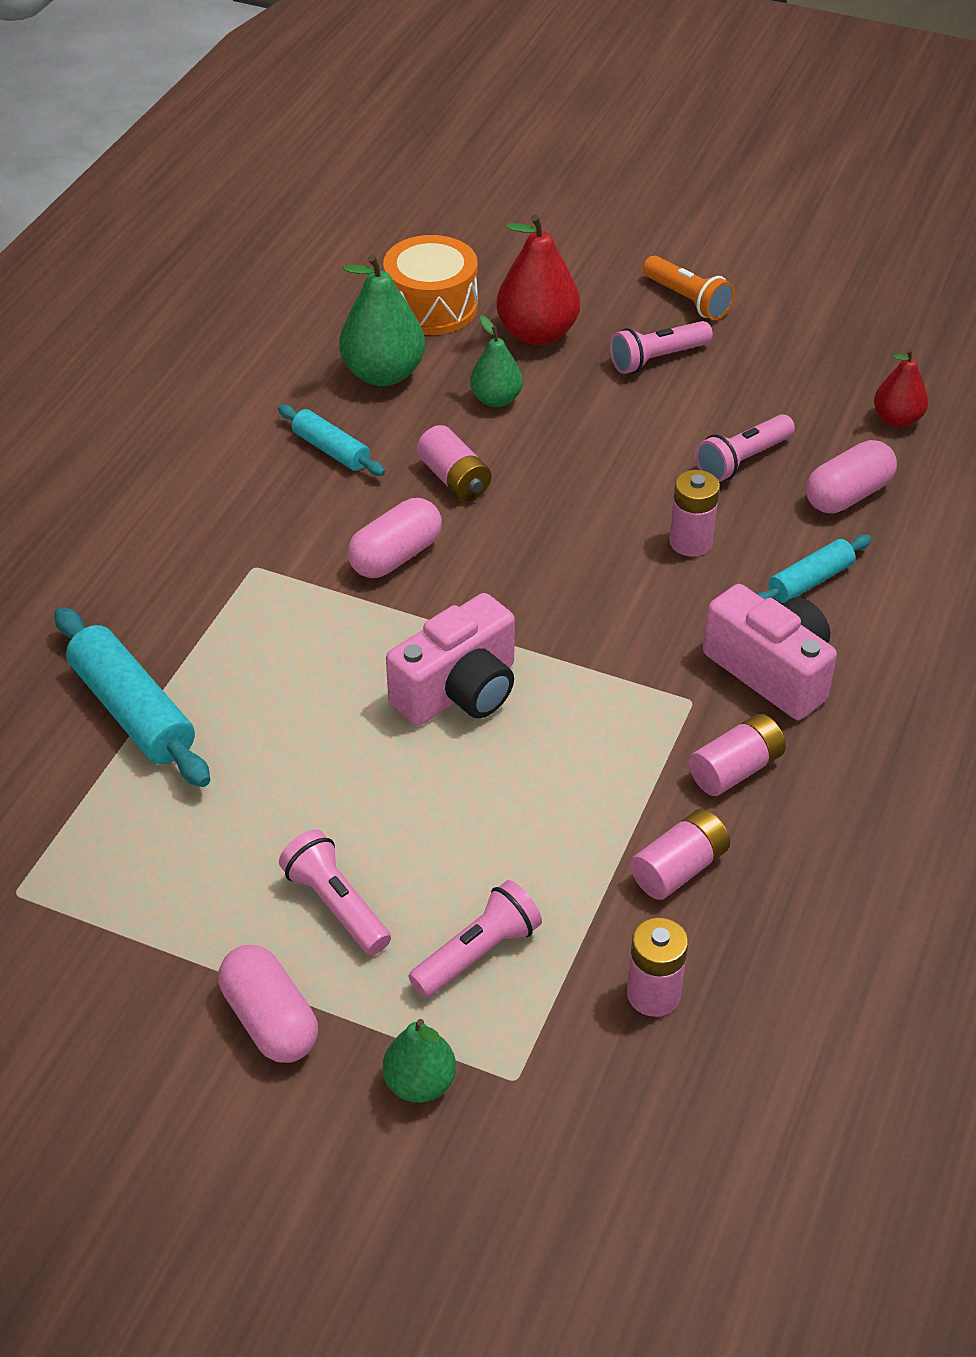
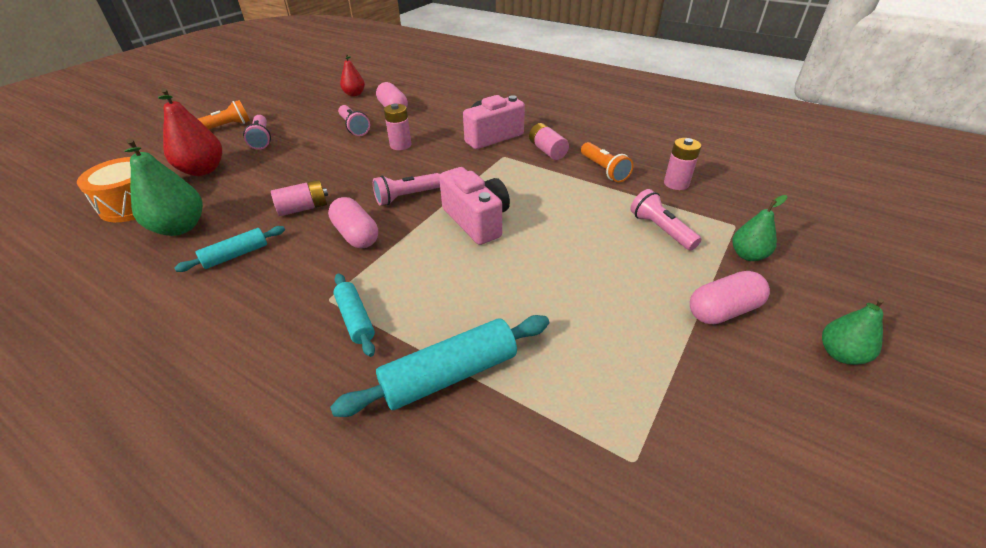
camera: 80 degrees left, 5 degrees down
(336, 905) = (633, 278): pink flashlight -> pink flashlight (407, 197)
(496, 399) = (247, 188): green pear -> green pear (840, 354)
(679, 868) = (604, 170): pink battery -> orange flashlight
(810, 581) = (441, 122): turquoise rolling pin -> turquoise rolling pin (355, 319)

